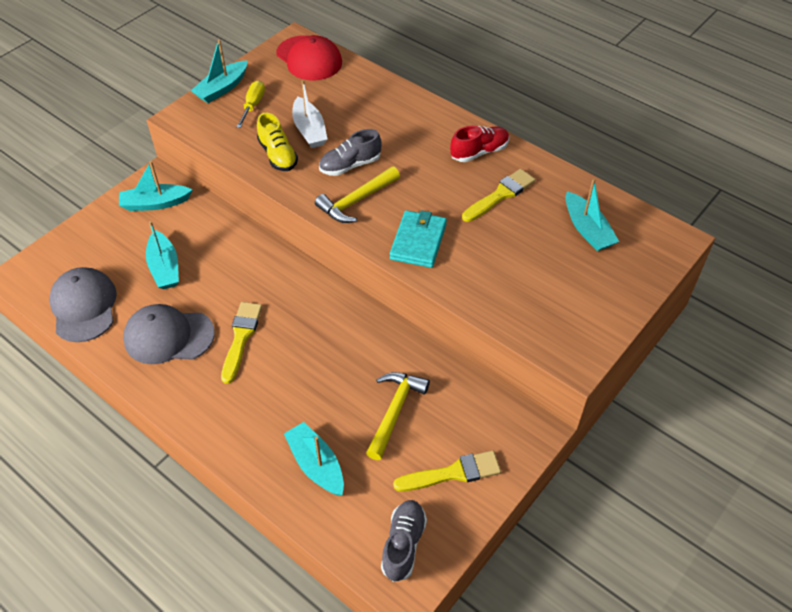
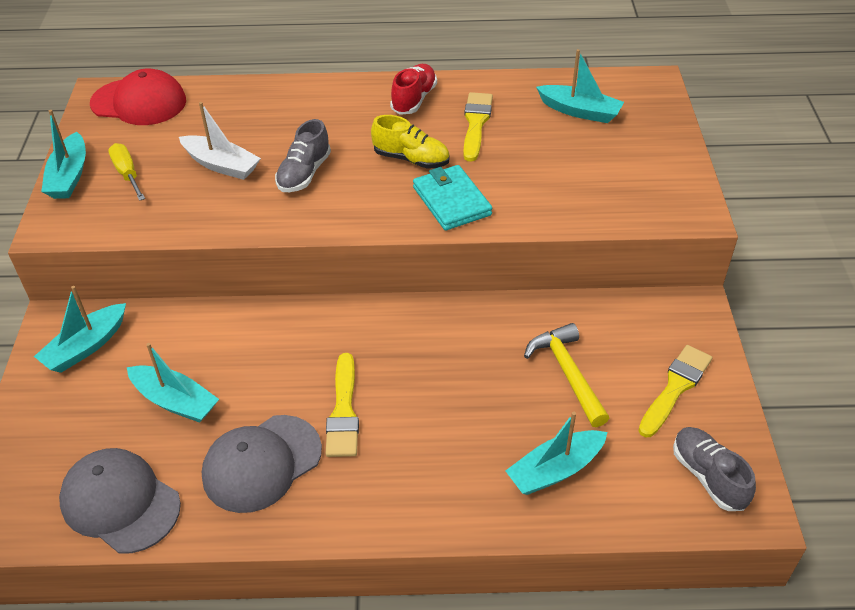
camera: 40 degrees left, 5 degrees down
(241, 338) = (343, 411): yellow brush -> yellow brush turned 150 degrees counterclockwise
(278, 155) = (215, 204): yellow shoe -> yellow shoe (411, 159)
(316, 465) = (555, 470): turquoise boat -> turquoise boat turned 45 degrees counterclockwise
(356, 201) = (350, 200): yellow hammer -> none

